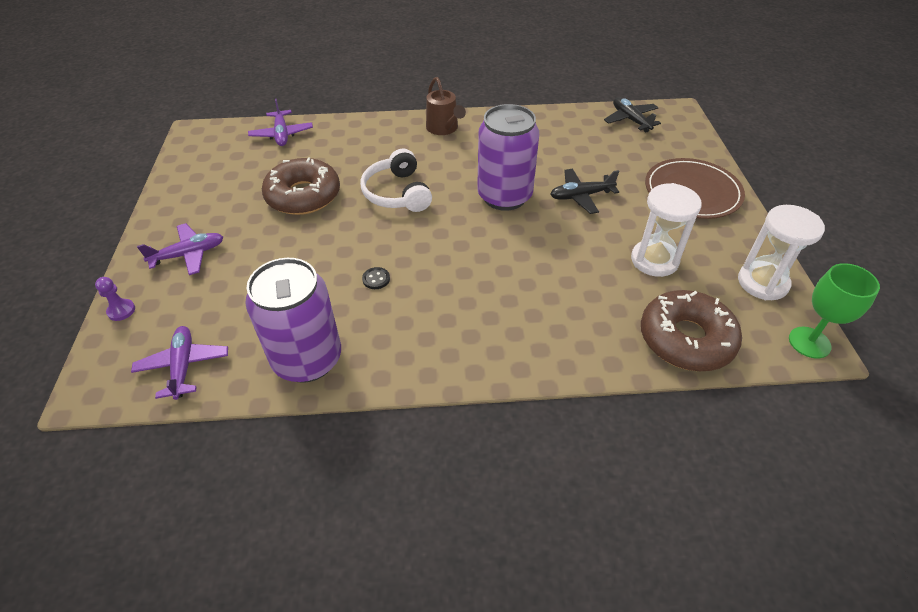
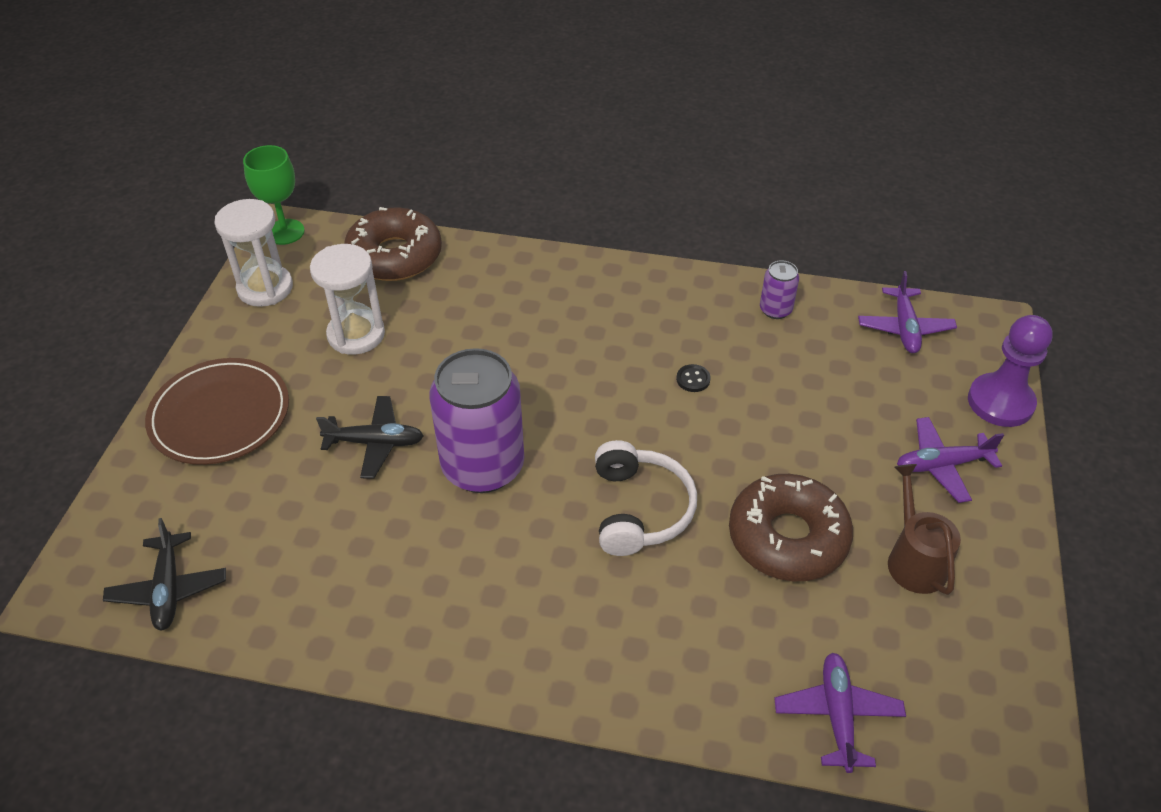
camera: 165 degrees left, 0 degrees up
(121, 311) = (1000, 402): purple pawn -> purple pawn, size x2.06
(307, 359) = (775, 310): purple can -> purple can, size x0.45
(444, 128) = (517, 652): brown watering can -> brown watering can (914, 560)

